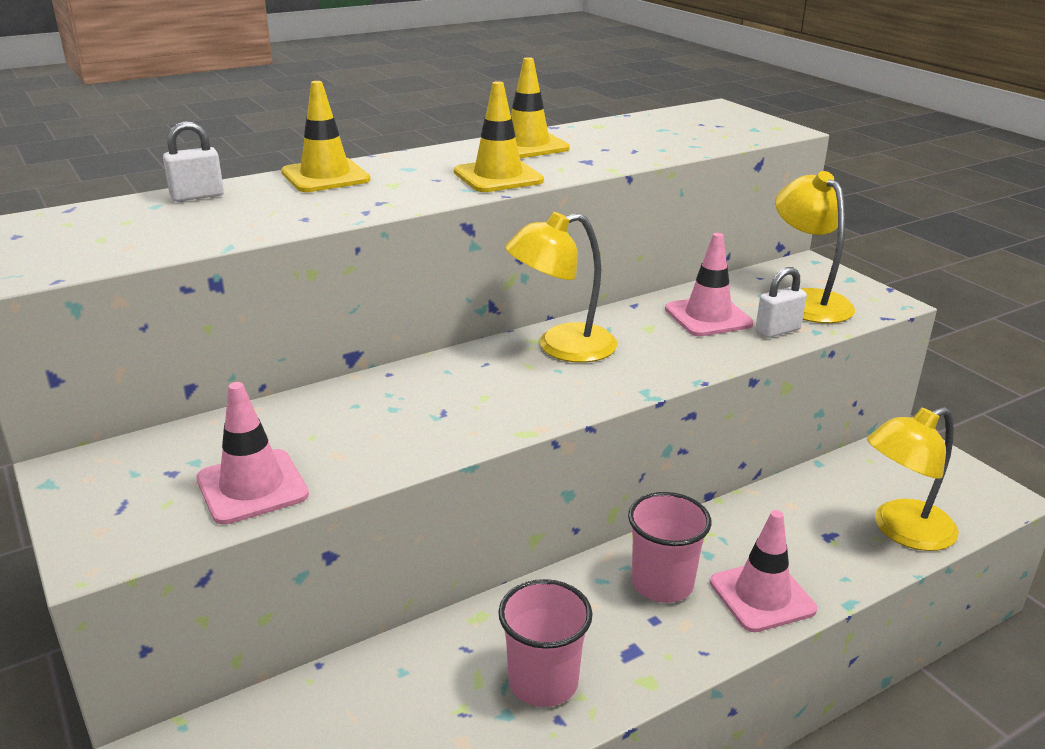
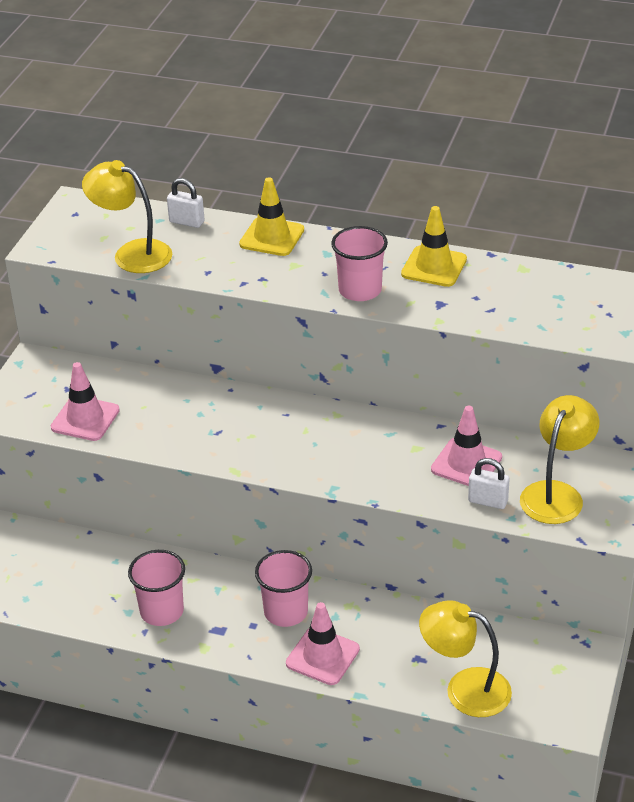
camera: 50 degrees right, 10 degrees up
(498, 177) = (360, 290): yellow traffic cone -> pink cup
(561, 347) = (342, 429): yellow lamp -> yellow lamp (132, 253)

